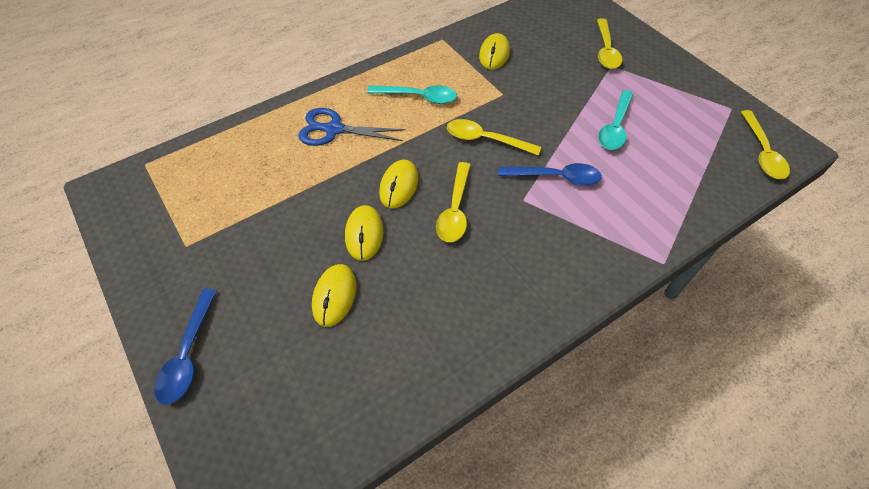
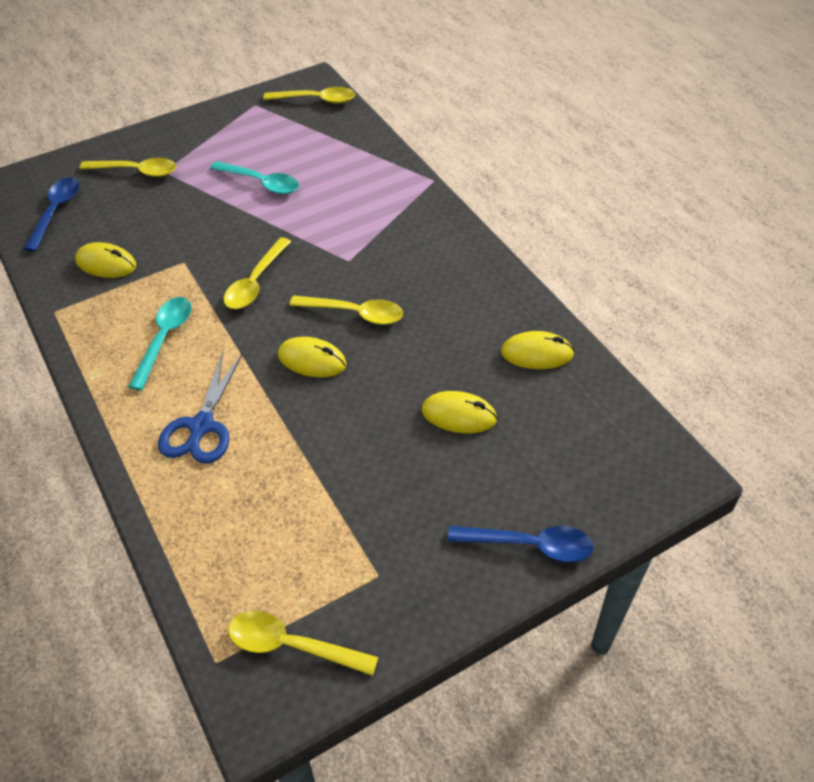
camera: 85 degrees left, 5 degrees down
(144, 201) = (292, 645): none -> yellow spoon
(364, 234) = (379, 391): yellow mouse -> yellow mouse (537, 353)
(555, 177) = (322, 234): blue spoon -> blue spoon (56, 212)

